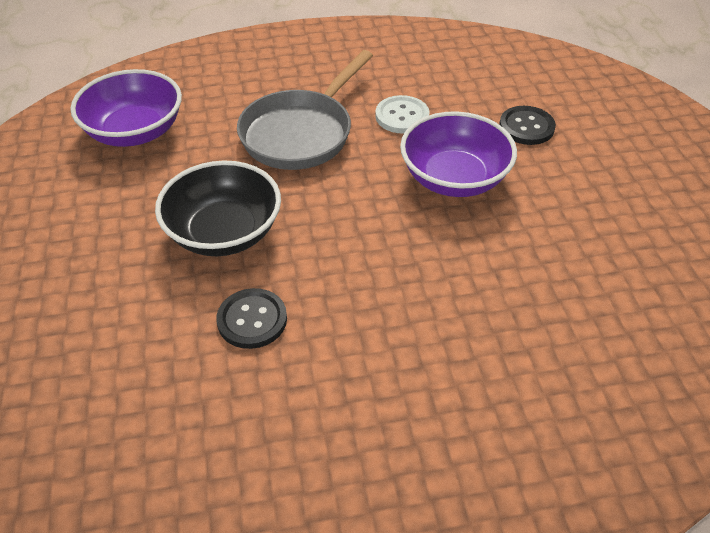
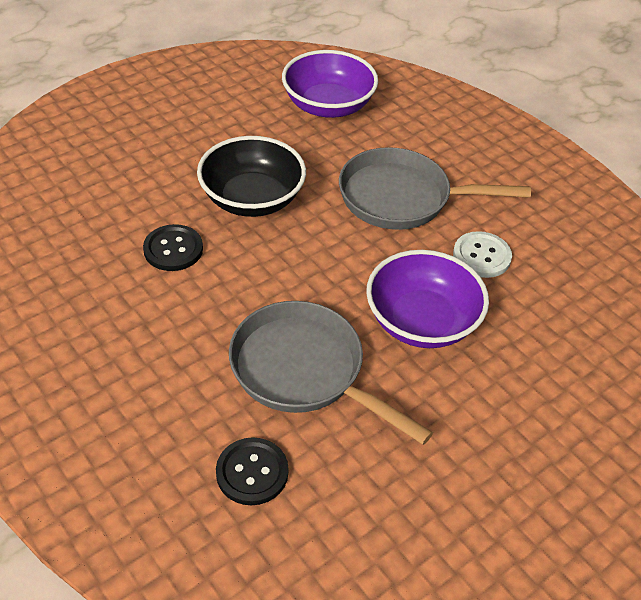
camera: 60 degrees right, 0 degrees up
(471, 274) = (304, 371): none -> grey pan
(526, 127) = (546, 357): black button -> black button (252, 472)

